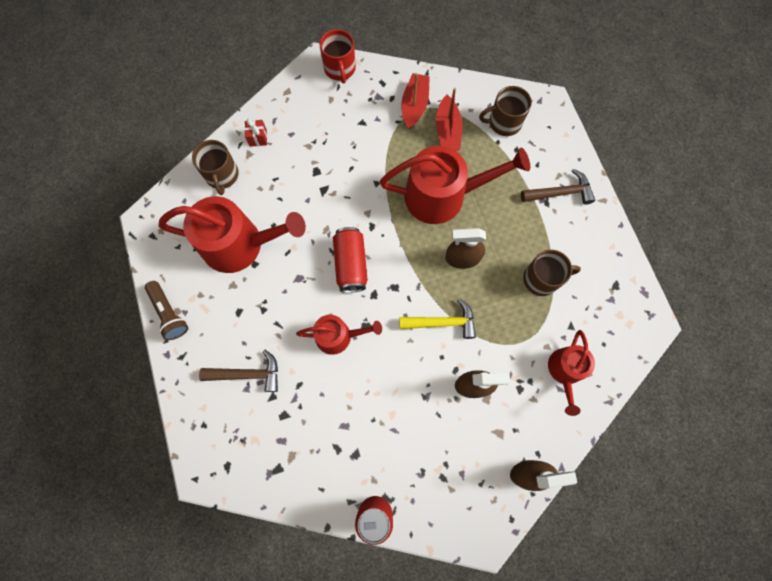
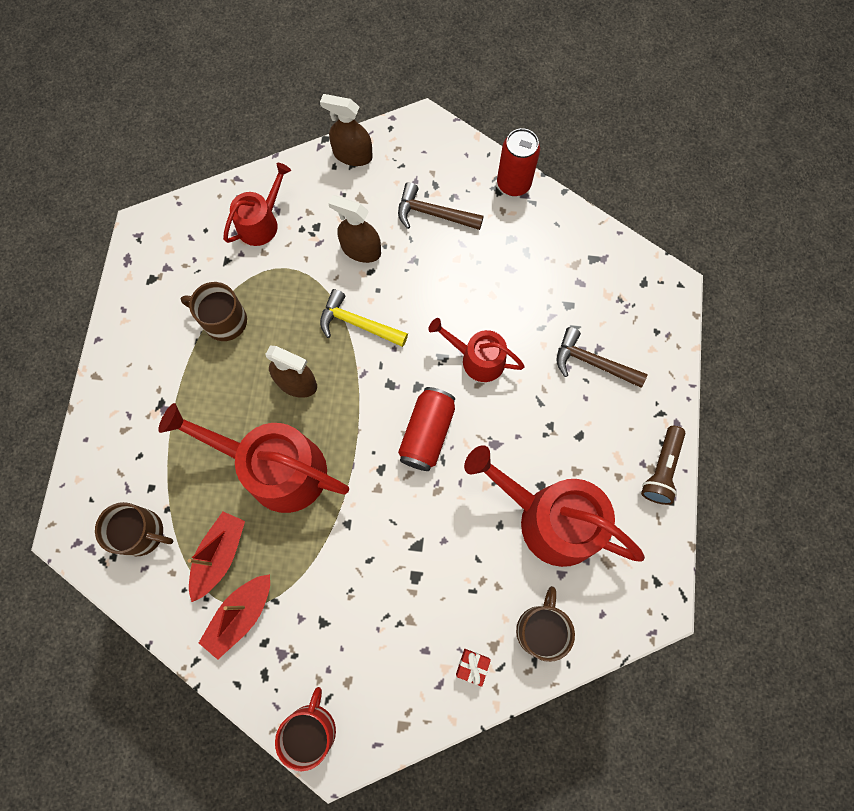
camera: 155 degrees left, 0 degrees up
(169, 313) = (661, 470): brown flashlight -> brown flashlight turned 150 degrees counterclockwise
(560, 193) = (137, 407): brown hammer -> brown hammer (433, 214)

